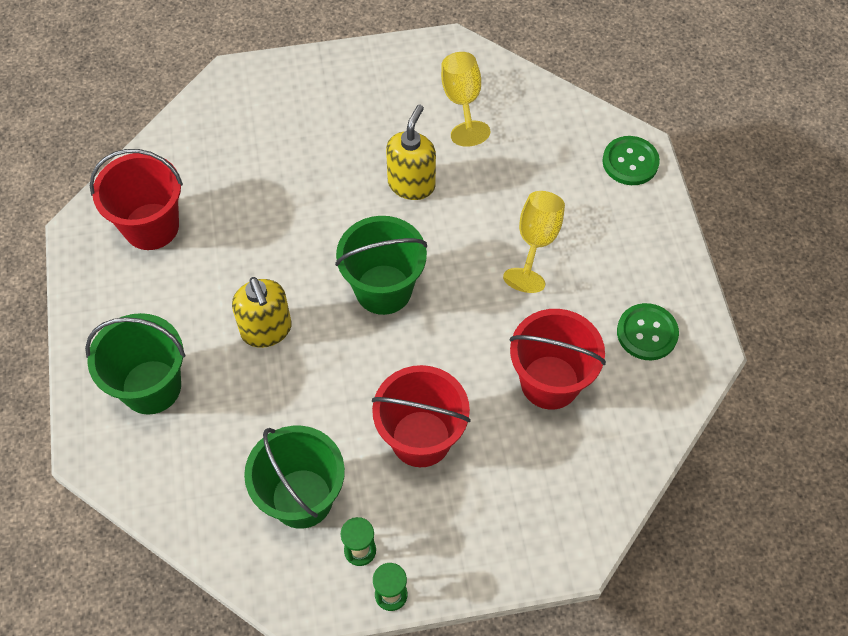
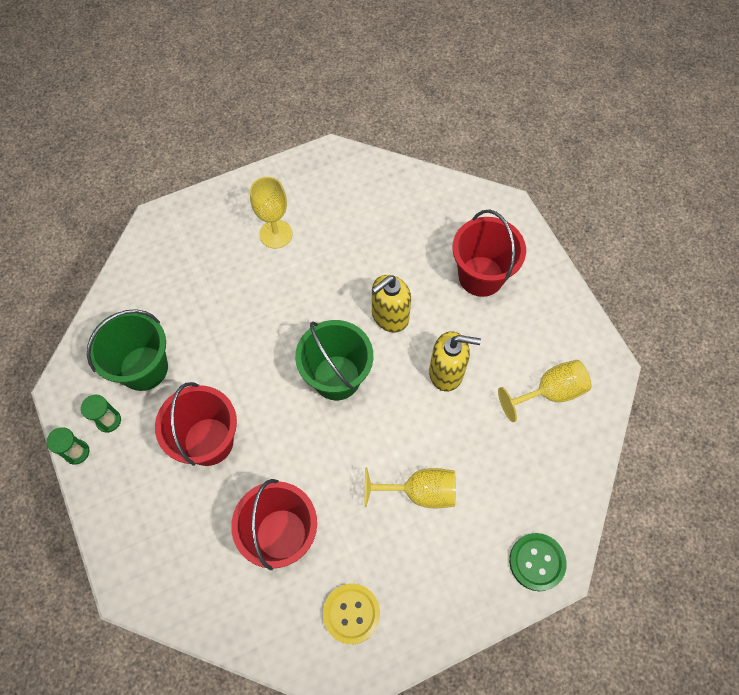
camera: 75 degrees right, 5 degrees up
(151, 226) = (347, 198): red bucket -> red bucket (481, 276)
(151, 387) = (213, 242): green bucket -> none
(169, 314) = (276, 234): none -> yellow goblet
(266, 330) = (278, 303): yellow soap dispenser -> yellow soap dispenser (389, 316)
(647, 333) = (351, 613): green button -> yellow button

